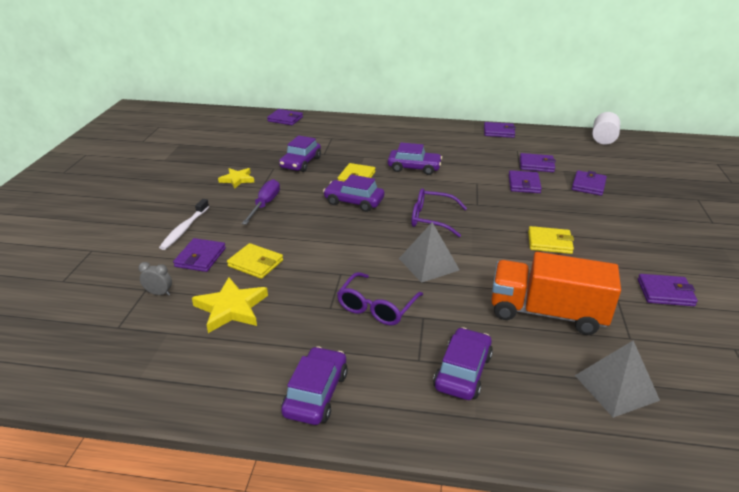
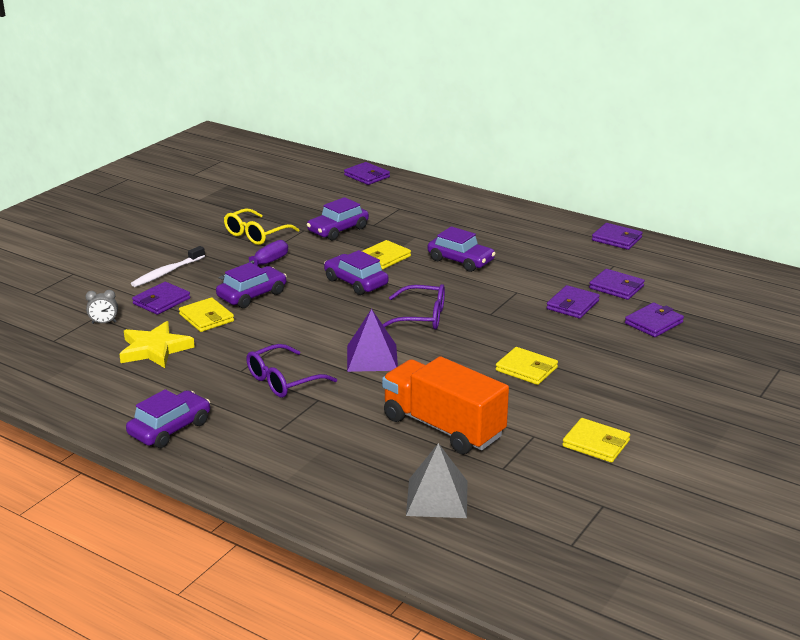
camera: 25 degrees right, 5 degrees down
(159, 293) = (104, 322): grey clock -> grey clock turned 135 degrees clockwise
(237, 179) = (256, 235): yellow star -> yellow glasses
(428, 264) = (372, 358): grey pyramid -> purple pyramid
(431, 219) = (421, 317): purple glasses -> purple glasses turned 150 degrees clockwise
(462, 372) = (308, 448): purple car -> purple car (252, 295)
(603, 139) = (751, 275): white cylinder -> none
(665, 292) = (596, 443): purple wallet -> yellow wallet

